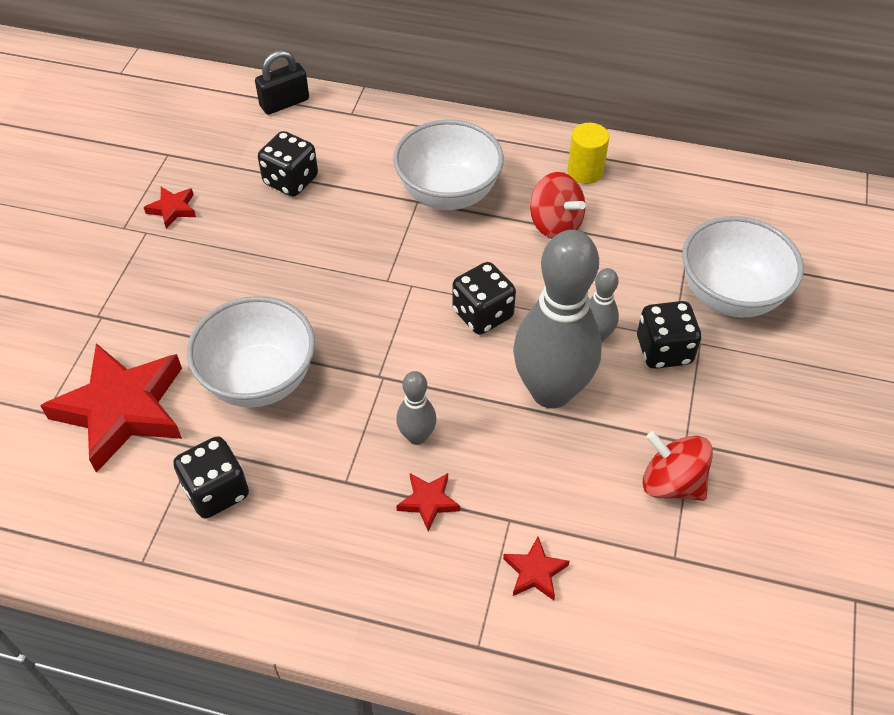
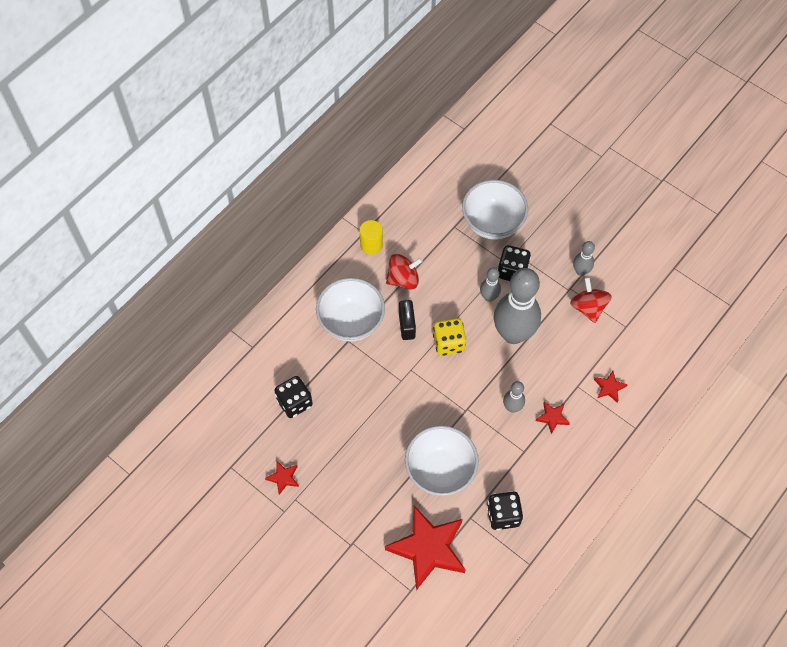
camera: 65 degrees left, 10 degrees up
(284, 103) = (221, 382): black padlock -> black padlock (406, 325)
(482, 314) = (448, 343): black dice -> yellow dice
(672, 483) = (588, 307): red spinning top -> red spinning top turned 105 degrees clockwise
(734, 447) = (581, 271): none -> grey bowling pin

